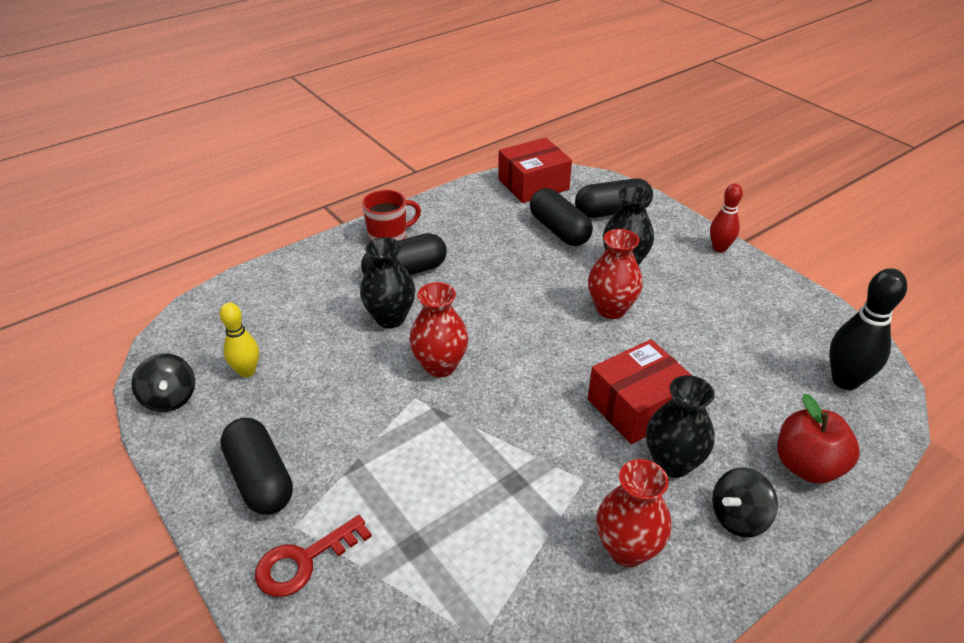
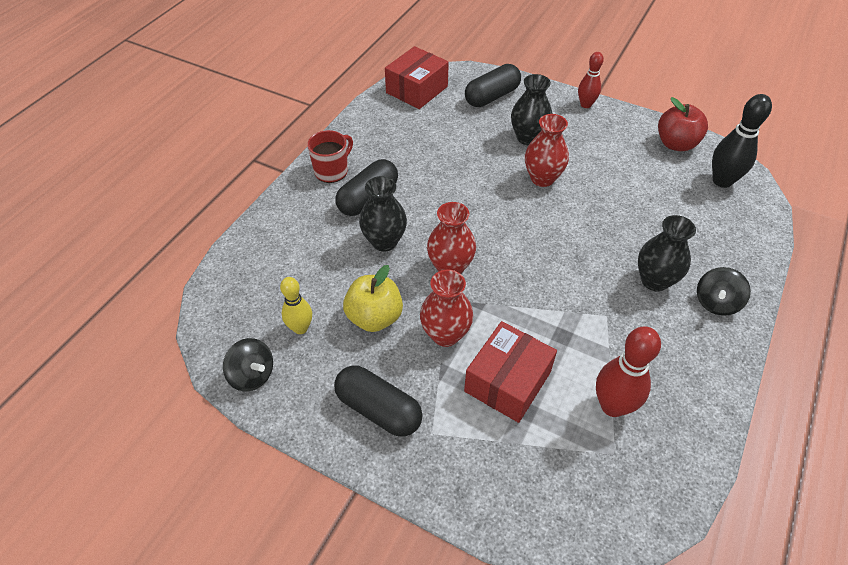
camera: 25 degrees left, 10 degrees up
(304, 561) = (458, 455): red key -> none
(325, 387) = (374, 317): none -> yellow apple
(518, 583) = (612, 406): none -> red bowling pin
(559, 230) = (463, 124): black capsule -> none
(627, 549) = (664, 352): red vase -> red vase (445, 334)
(638, 406) = (607, 247): red box -> red box (507, 381)
(807, 466) = (734, 250): red apple -> red apple (676, 144)

